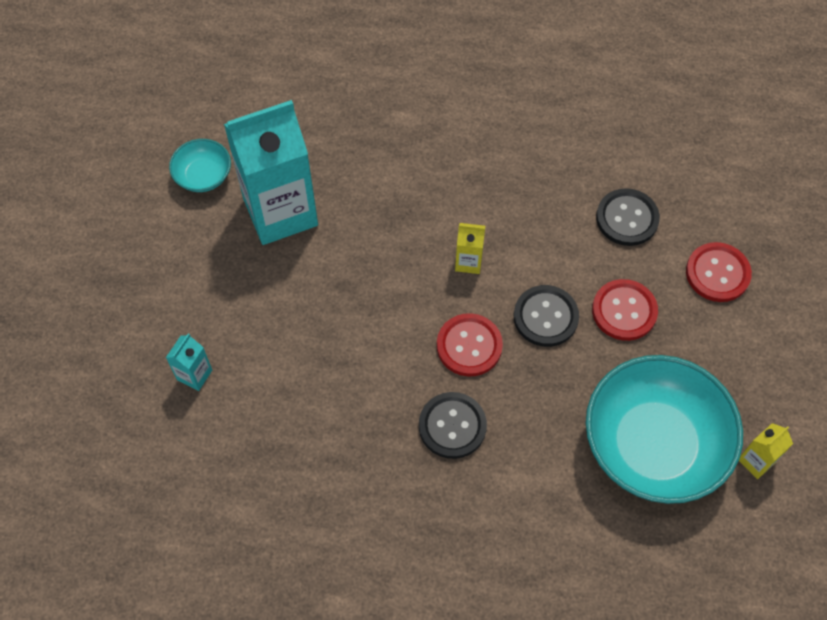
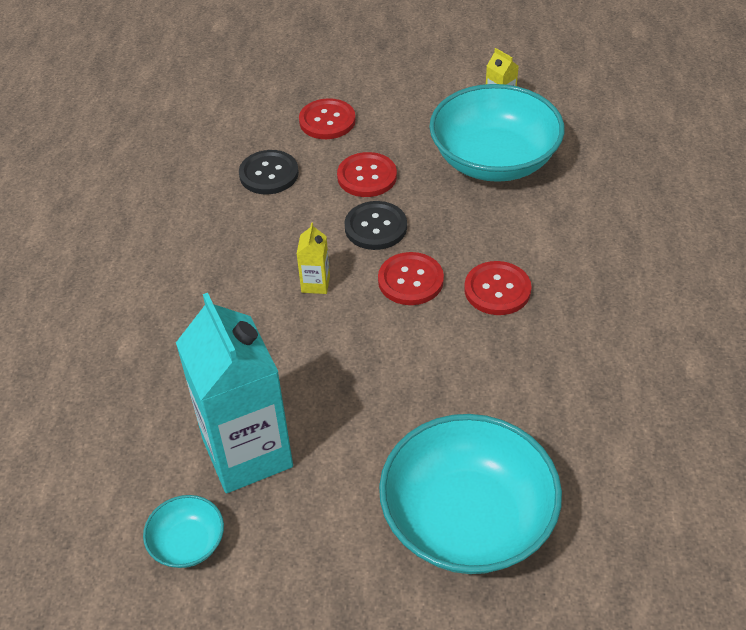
camera: 90 degrees left, 15 degrees down
(194, 375) = (467, 519): turquoise carton -> turquoise bowl
(452, 426) = (497, 290): black button -> red button

